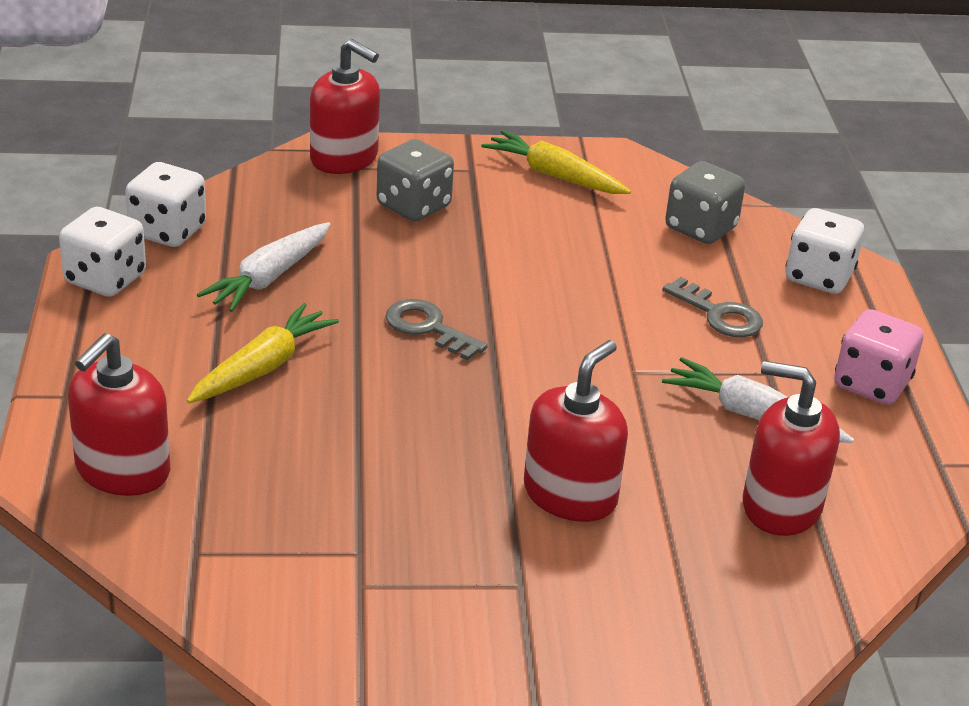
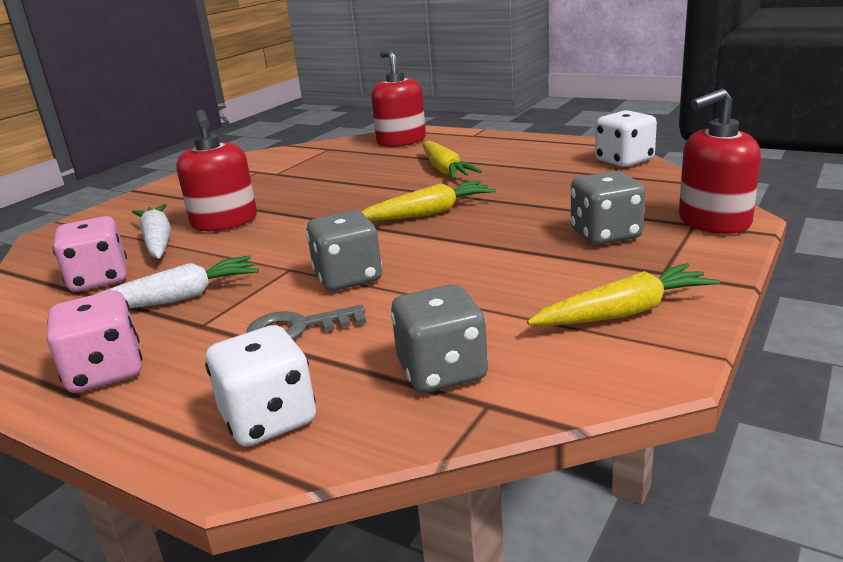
camera: 130 degrees right, 10 degrees down
(105, 279) = (577, 145): white dice -> none
(269, 278) = (539, 179): white carrot -> white carrot (158, 241)
(428, 328) = (429, 213): grey key -> yellow carrot
(618, 323) = (348, 278): none -> grey dice
(781, 506) = (99, 279): red soap dispenser -> pink dice

